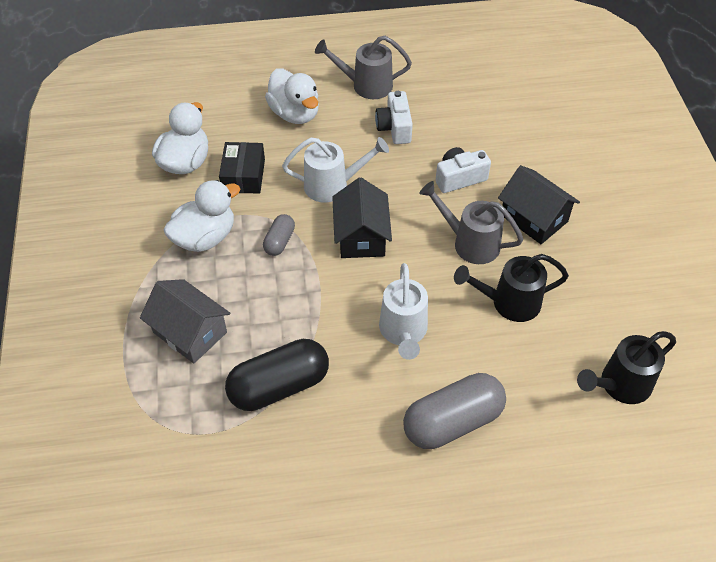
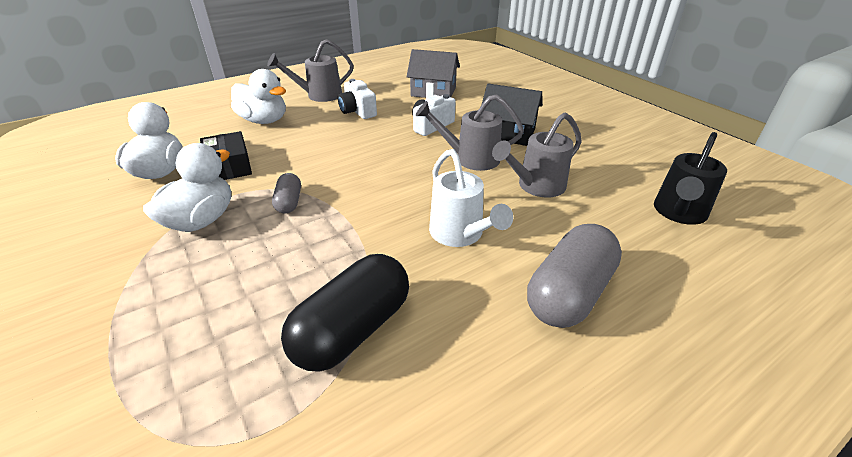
camera: 25 degrees left, 15 degrees down
(190, 332) = (208, 312): grey house -> grey house (433, 92)
(333, 185) = (323, 153): white watering can -> none
(361, 236) = (371, 178): black house -> none
(508, 303) = (536, 186): black watering can -> grey watering can

